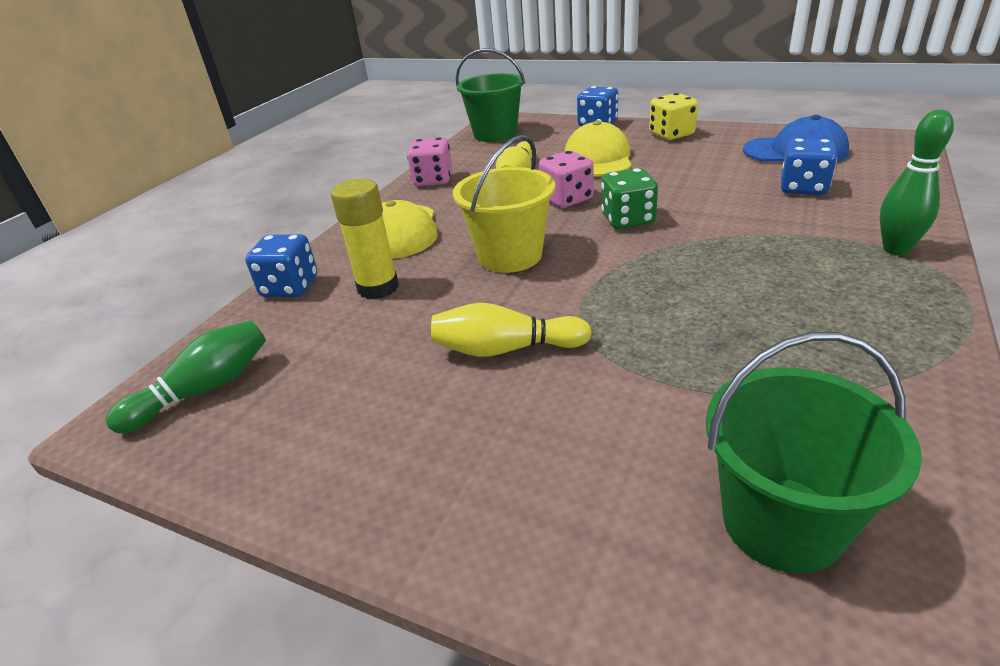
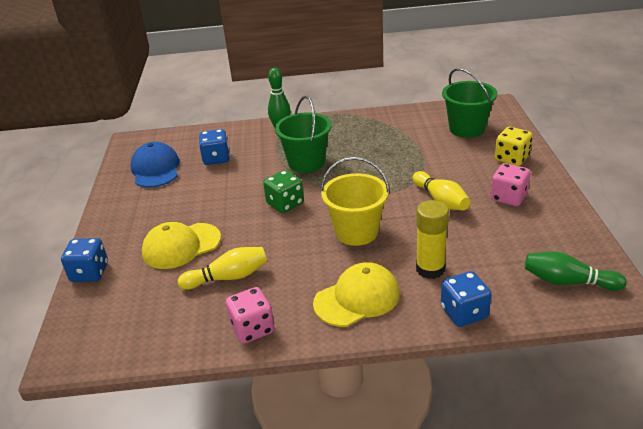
camera: 120 degrees left, 0 degrees up
(495, 134) = (117, 338): green bucket -> green bucket (306, 162)
(566, 199) = (264, 237): pink dice -> pink dice (508, 197)
(671, 134) = (120, 224): yellow dice -> yellow dice (511, 158)

